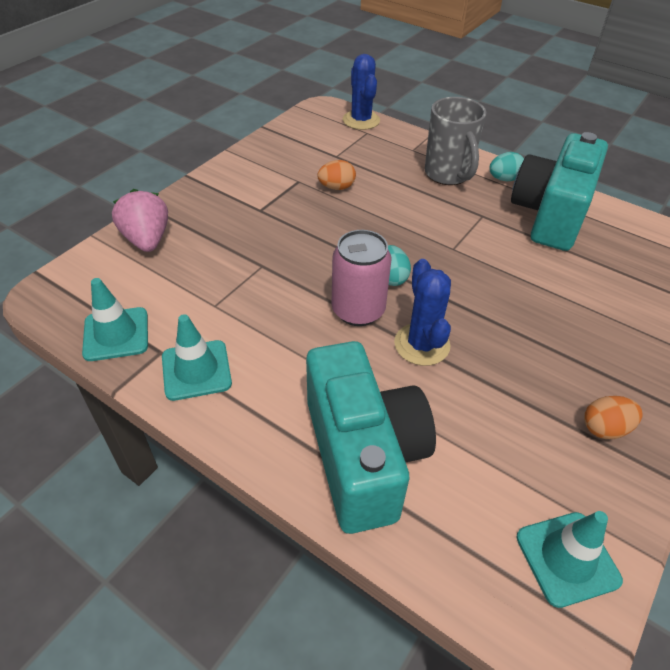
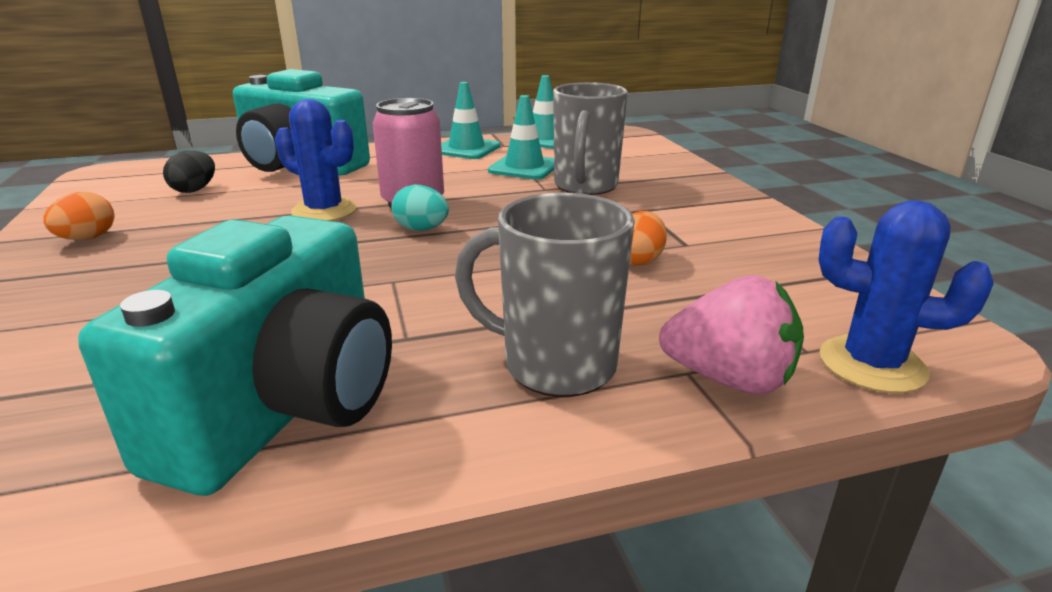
camera: 130 degrees right, 20 degrees down
(147, 240) = (654, 163): pink strawberry -> pink strawberry (729, 379)
(239, 249) = (585, 186): none -> grey mug
(490, 473) = (194, 190): none -> black egg
(504, 179) = (452, 426): turquoise egg -> none
(550, 215) = (285, 407): turquoise camera -> turquoise camera turned 45 degrees clockwise
(567, 558) = (109, 187): turquoise traffic cone -> turquoise traffic cone (524, 168)

